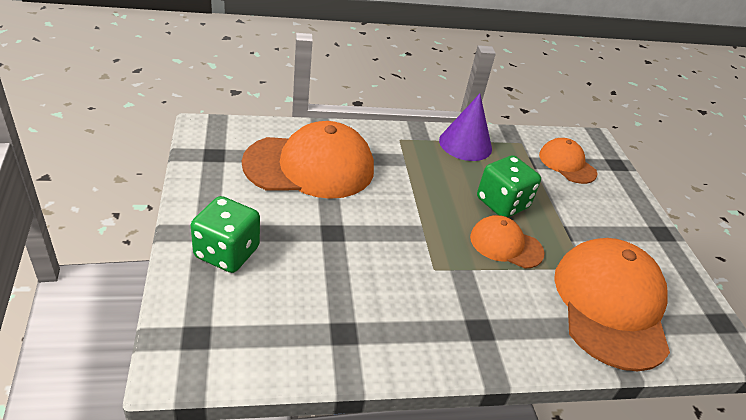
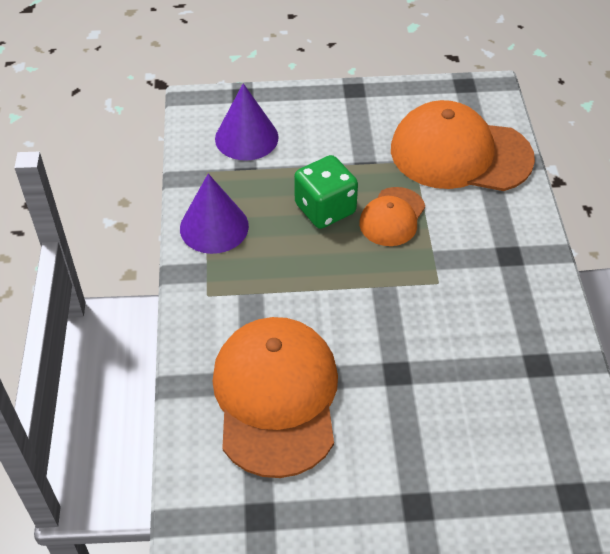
camera: 80 degrees left, 10 degrees up
(227, 252) = (448, 479): green dice -> none
(567, 164) = (246, 138): orange cap -> purple cone

